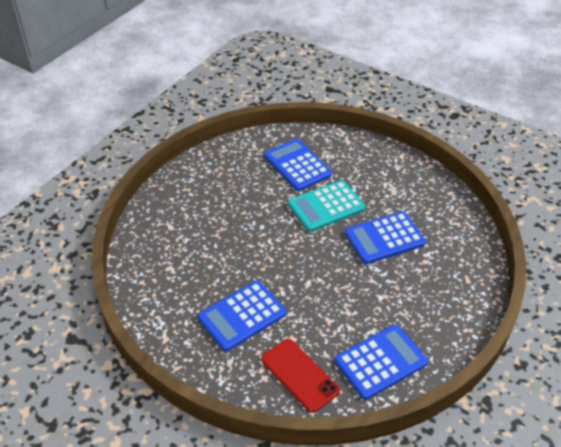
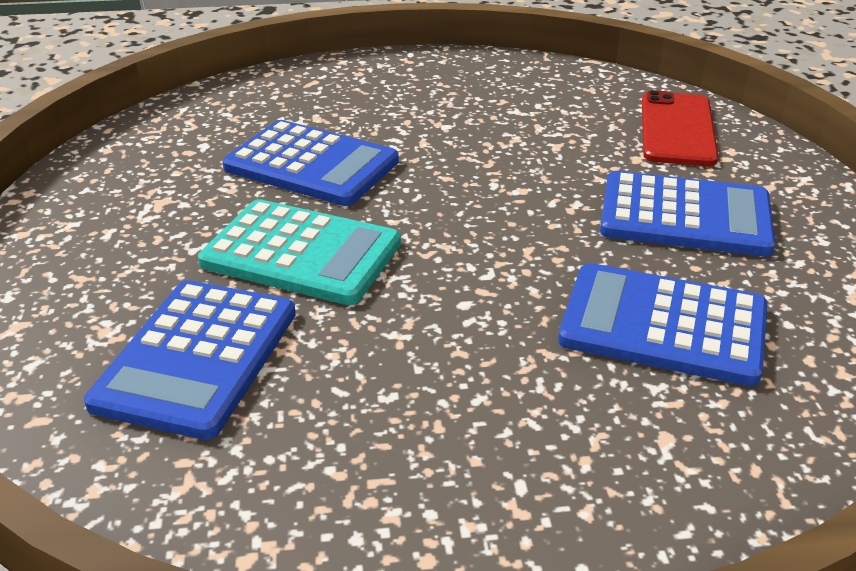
camera: 130 degrees left, 10 degrees down
(380, 362) = (554, 90): blue calculator -> blue calculator (663, 325)

